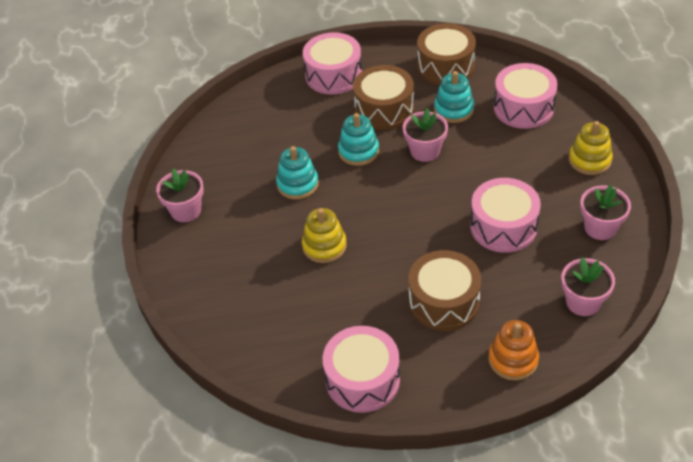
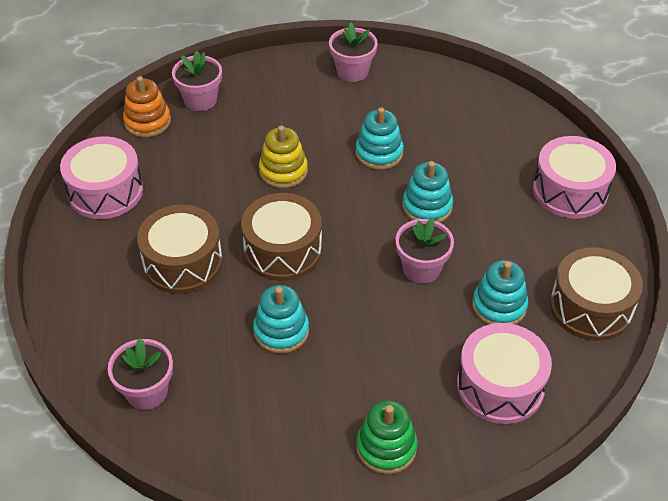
camera: 90 degrees right, 0 degrees up
(384, 109) = (502, 235): brown drum -> brown drum (283, 250)
(503, 226) = (281, 331): pink drum -> turquoise stacking toy
(513, 359) = (89, 312): orange stacking toy -> orange stacking toy (147, 122)
(589, 160) = (386, 447): yellow stacking toy -> green stacking toy
(600, 228) = (259, 434): pink flower pot -> pink flower pot (200, 100)

